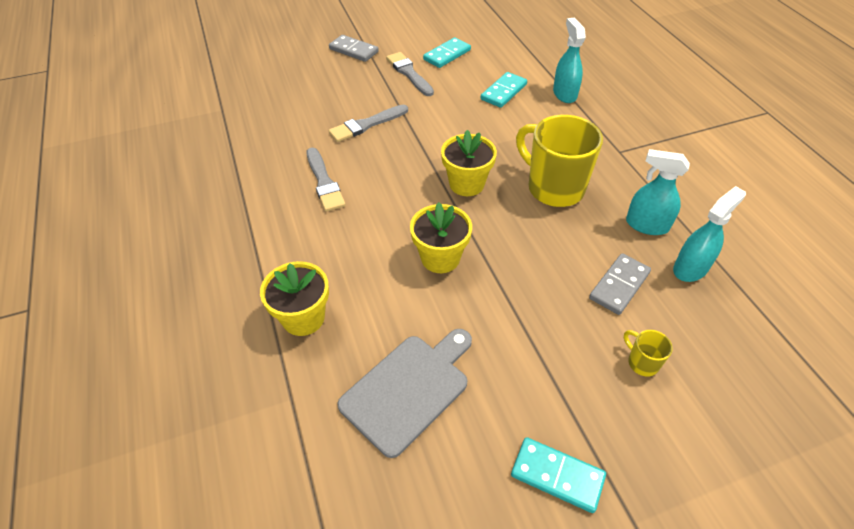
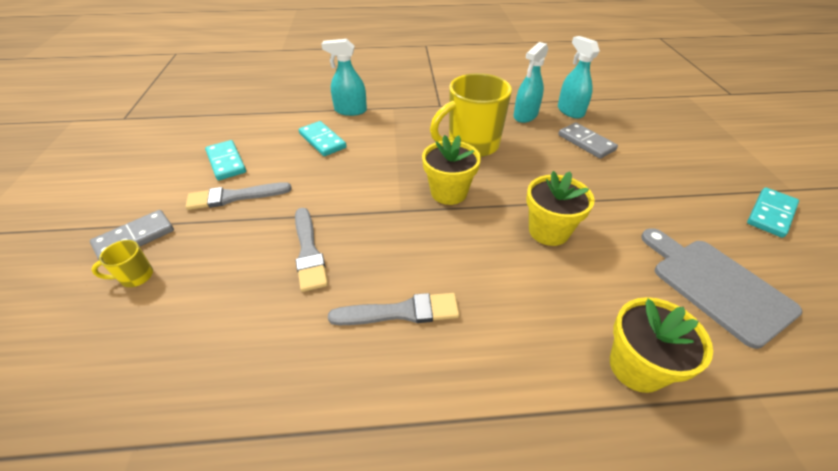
camera: 75 degrees left, 5 degrees down
(642, 362) = (658, 152): yellow mug -> yellow mug (136, 277)

